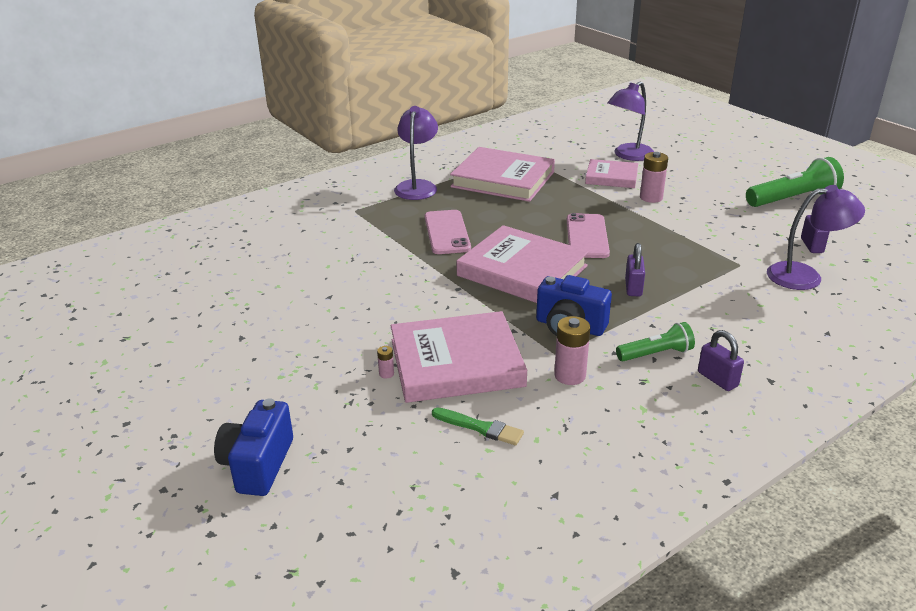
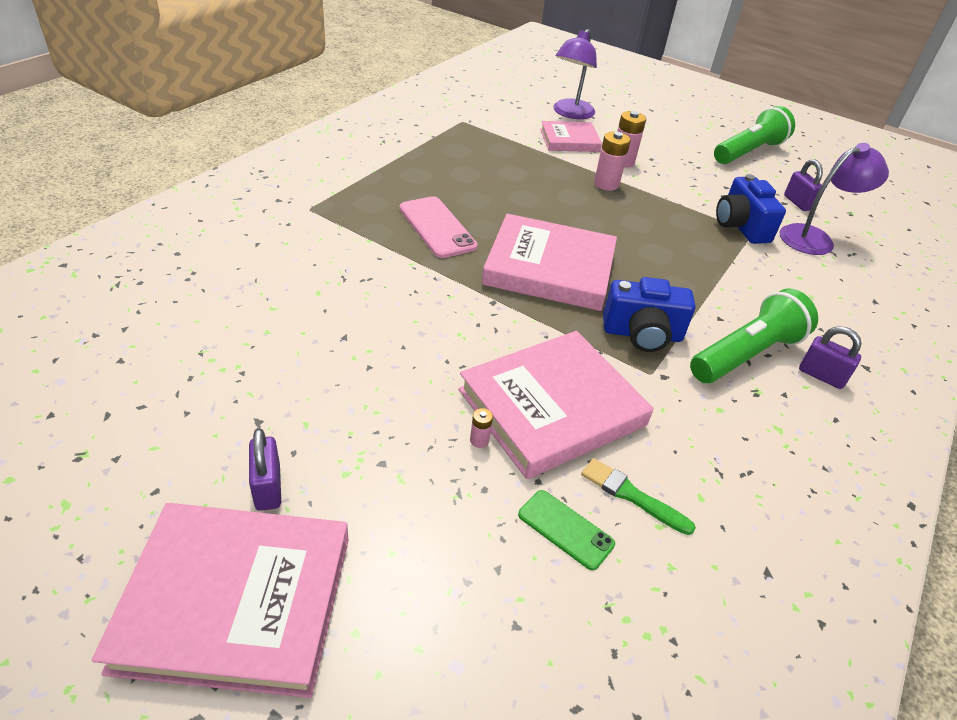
camera: 25 degrees left, 10 degrees up
(258, 465) = (392, 630): blue camera -> blue camera (740, 226)
(413, 437) = (565, 529): none -> green phone
(417, 186) = (367, 169): purple lamp -> none
(480, 427) = (632, 496): green brush -> green brush turned 150 degrees counterclockwise
(503, 179) = (459, 152): pink book -> pink book (236, 601)
(570, 375) = (681, 400): pink battery -> pink battery (606, 184)
(587, 236) = (589, 215): pink phone -> none
(633, 287) = (673, 274): purple padlock -> purple padlock (268, 487)
(656, 354) = (746, 354): green flashlight -> green flashlight, size x1.68

